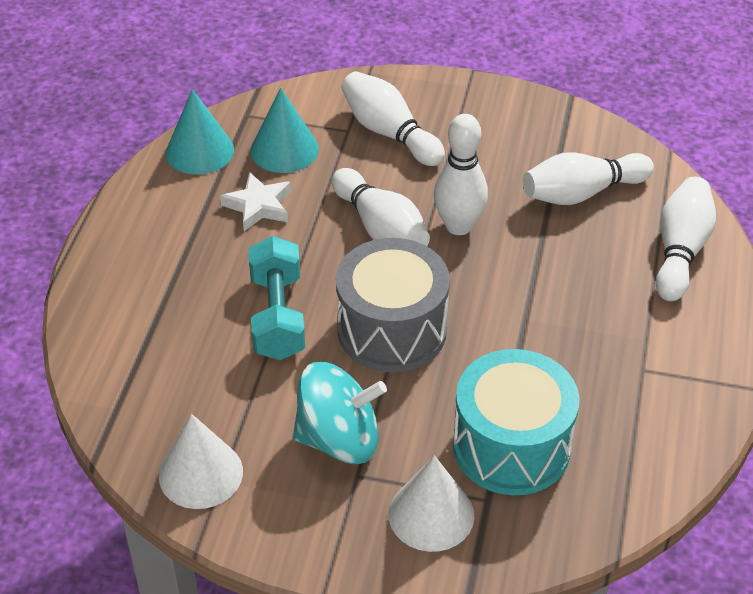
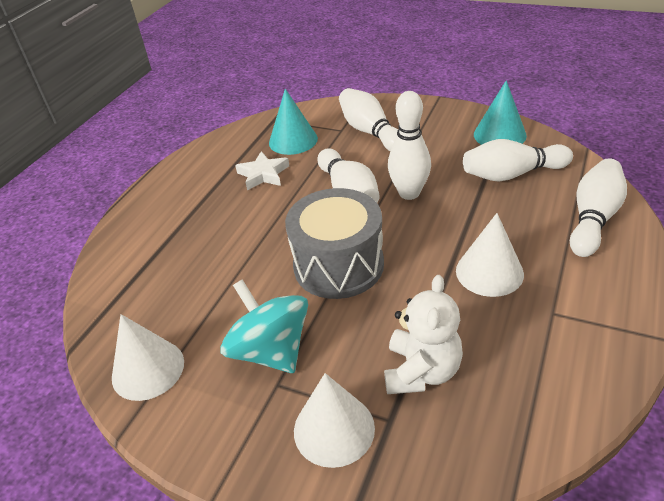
camera: 15 degrees right, 5 degrees down
(199, 151) = (235, 140): turquoise cone -> turquoise cone (499, 135)
(277, 316) = (252, 249): turquoise dumbbell -> none
(339, 439) = (271, 350): turquoise spinning top -> turquoise spinning top turned 135 degrees counterclockwise
(511, 446) = (421, 371): turquoise drum -> white teddy bear
(569, 326) = (489, 272): none -> white cone

